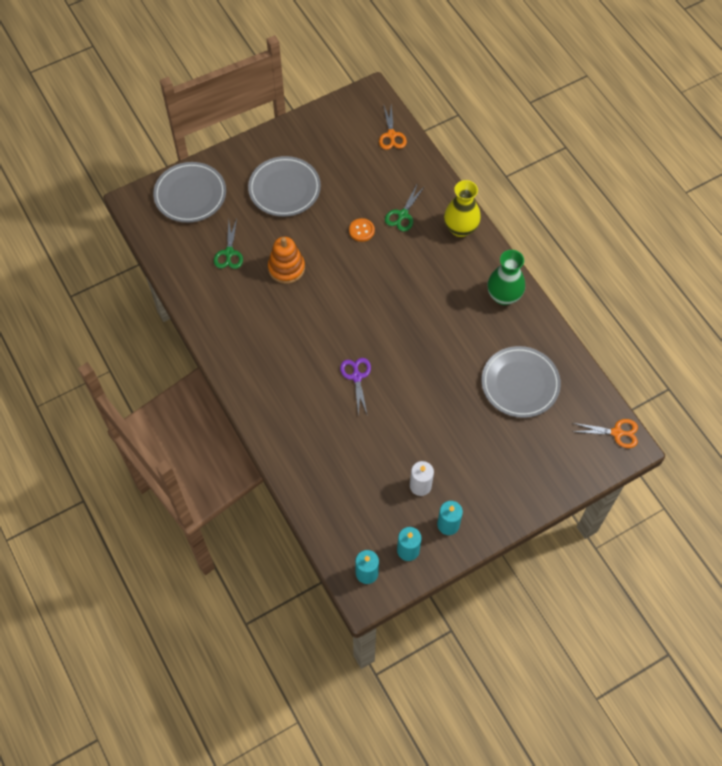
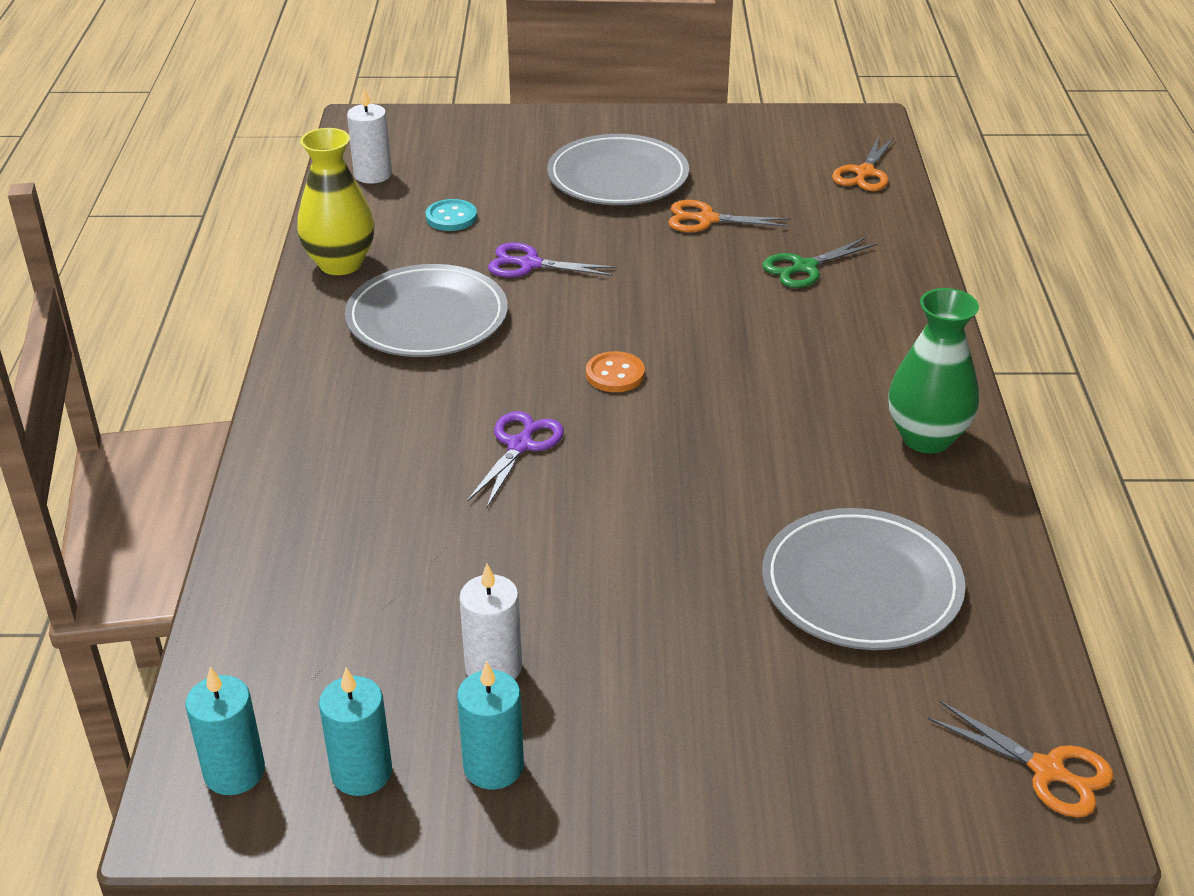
camera: 30 degrees right, 25 degrees down
(169, 239) = (373, 175): none -> white candle
(190, 194) = (457, 139): grey plate -> grey plate (427, 318)
(229, 253) = (451, 217): green scissors -> turquoise button
(286, 268) = (530, 264): orange stacking toy -> purple scissors
(342, 201) = (706, 219): none -> orange scissors
(361, 230) = (709, 263): orange button -> orange button (615, 374)
(460, 228) = (906, 318): yellow vase -> yellow vase (340, 264)

